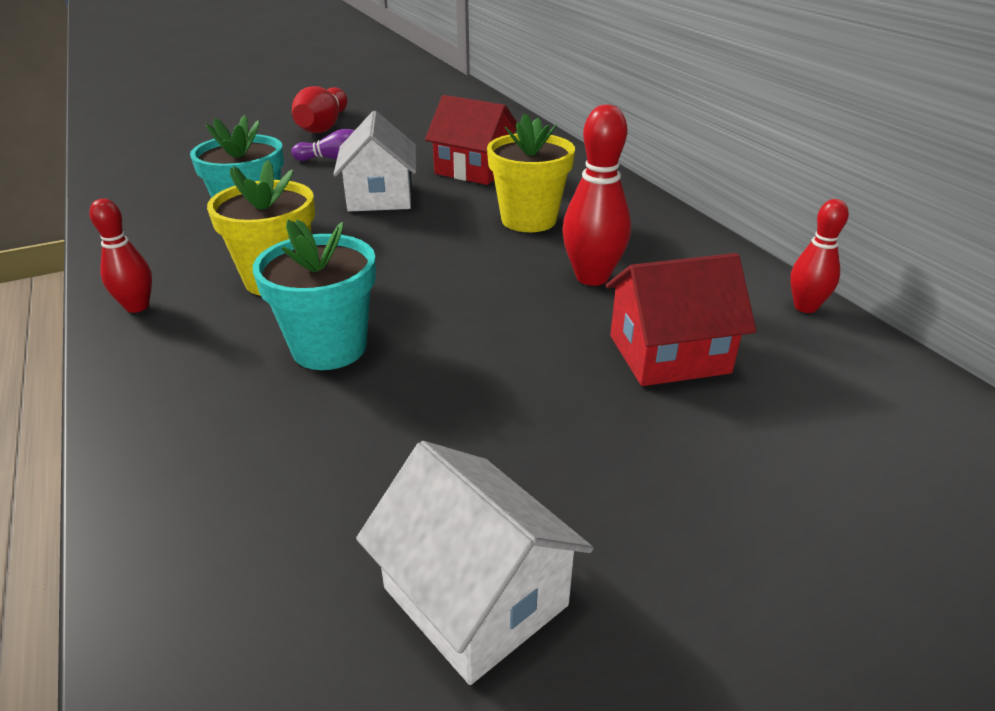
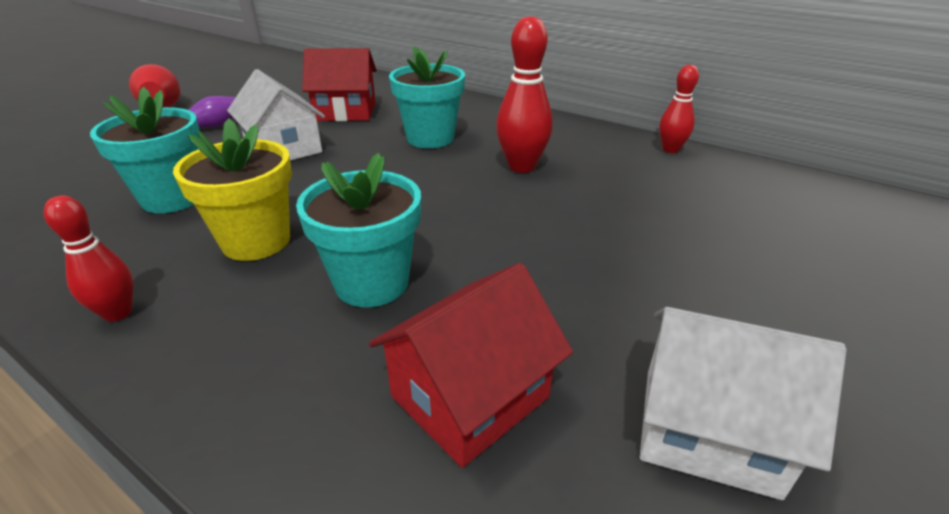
camera: 30 degrees left, 0 degrees up
(528, 220) = (430, 138): yellow flower pot -> turquoise flower pot
(668, 354) = (629, 203): red house -> red house (470, 397)

